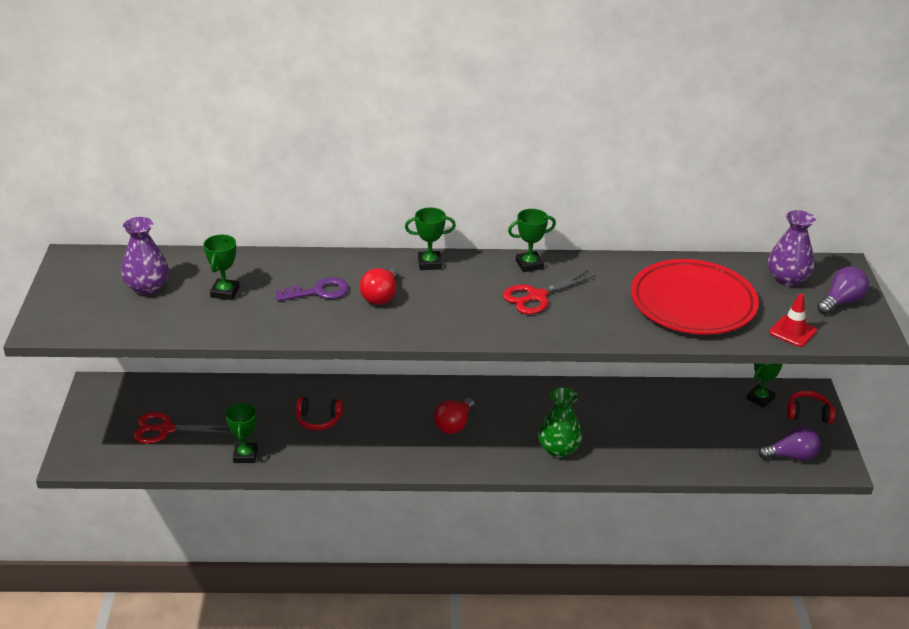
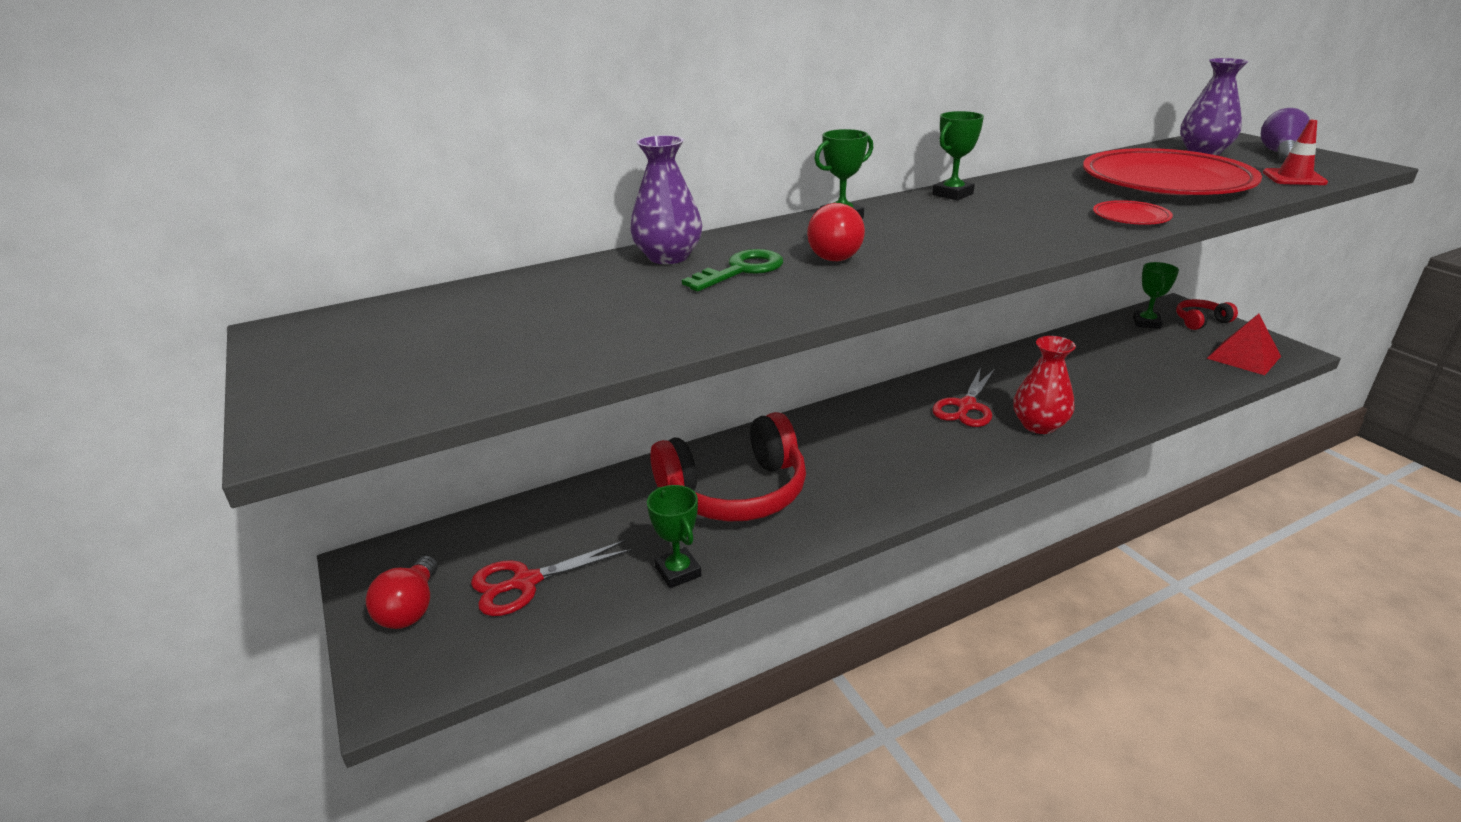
camera: 25 degrees left, 5 degrees down
(147, 287) = (463, 329): purple vase -> purple vase (668, 257)
(225, 292) = (602, 303): green trophy -> none
(318, 420) = (735, 492): red headphones -> red headphones, size x2.13
(319, 292) = (741, 270): purple key -> green key
(454, 425) = (901, 441): red light bulb -> red light bulb (410, 609)
(536, 296) = (1009, 213): red scissors -> red scissors (966, 406)
(558, 449) = (1039, 425): green vase -> red vase
(605, 329) = (1130, 217): none -> red plate
(791, 456) = (1243, 357): purple light bulb -> red pyramid

